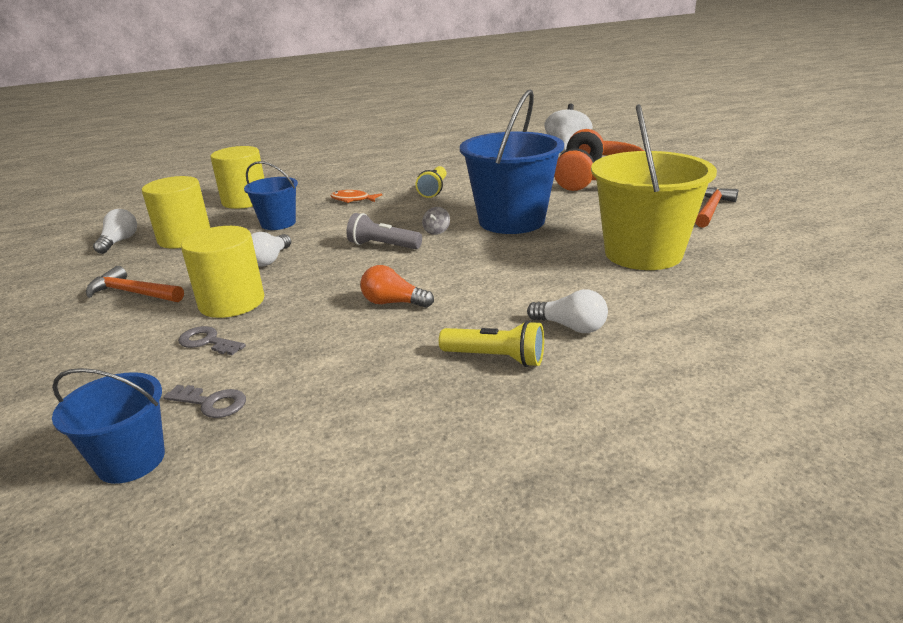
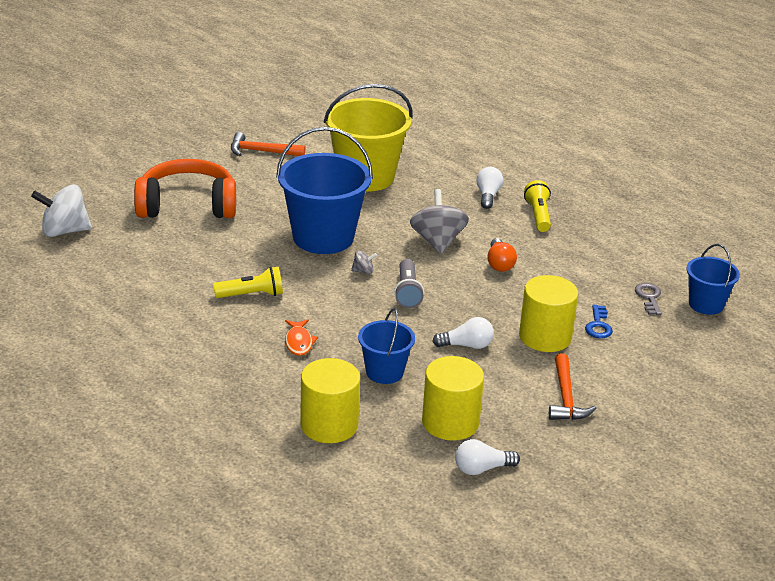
camera: 115 degrees left, 5 degrees up
(207, 342) = (598, 325): grey key -> blue key
(469, 274) = (437, 241): none -> grey spinning top

